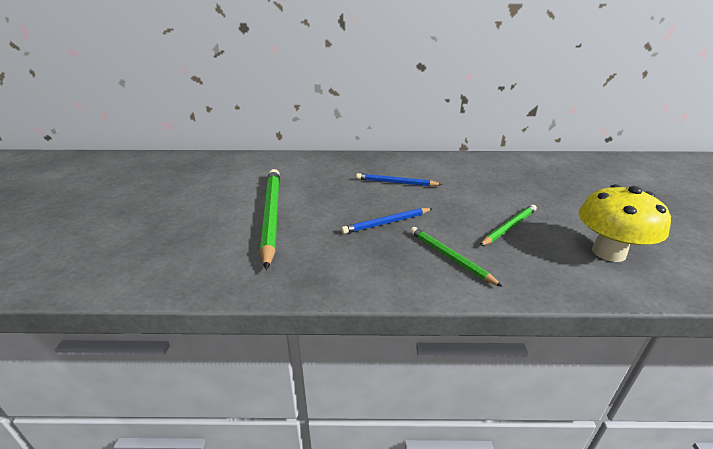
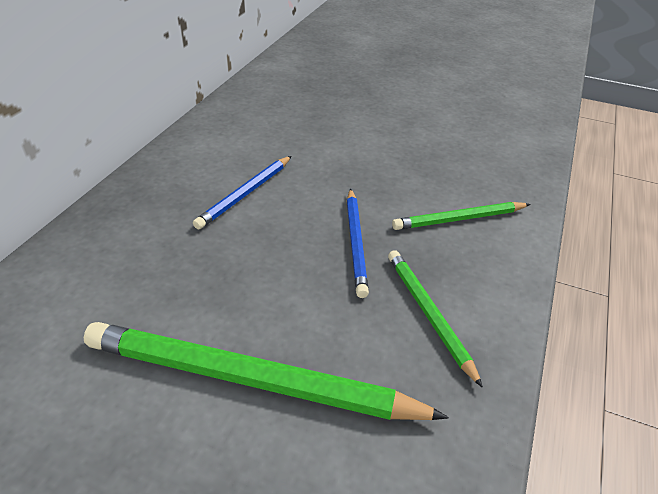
camera: 70 degrees left, 10 degrees up
(509, 227) = (416, 153): green pencil -> green pencil (429, 314)
(608, 252) = (485, 120): yellow mushroom -> none

